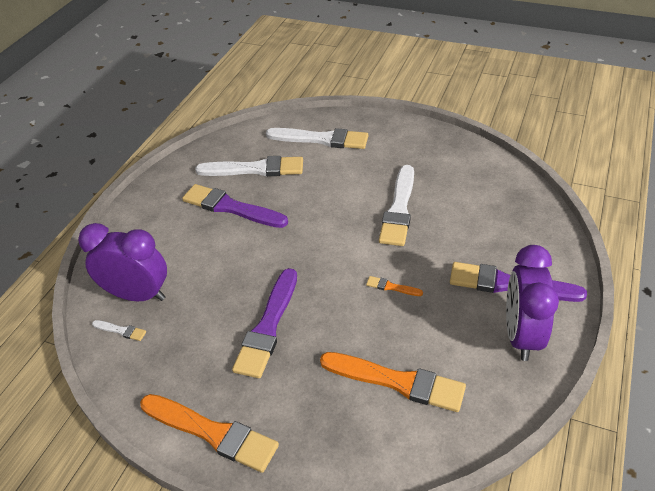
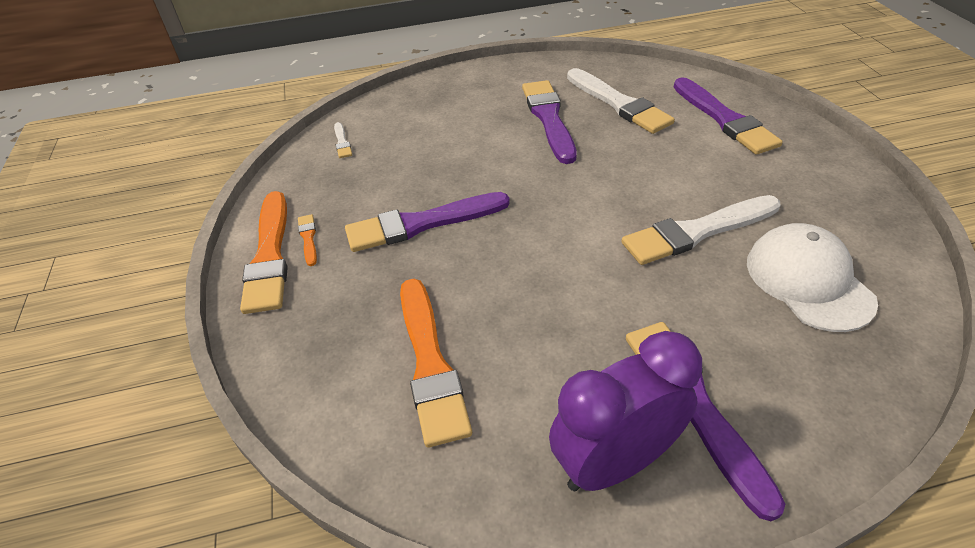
camera: 55 degrees right, 0 degrees up
(138, 295) = (388, 128): purple clock -> none
(321, 139) = (724, 119): white brush -> purple brush
(391, 287) = (566, 288): orange brush -> orange brush (308, 238)
(468, 194) = (808, 281): none -> white cap

